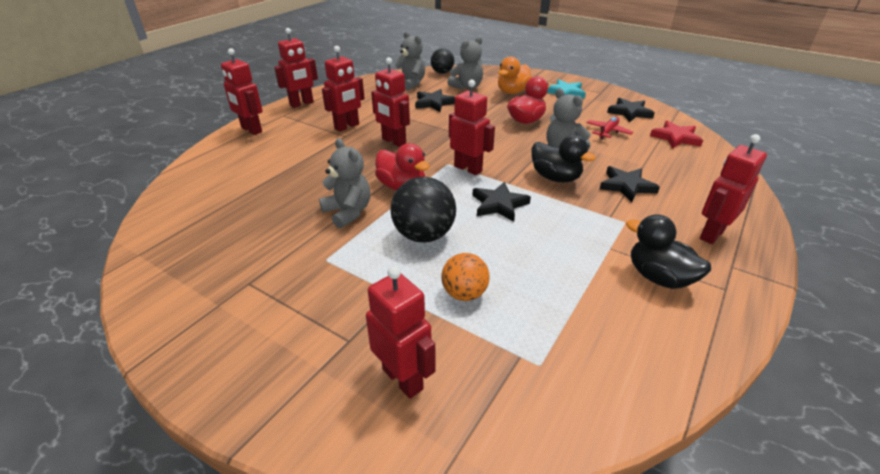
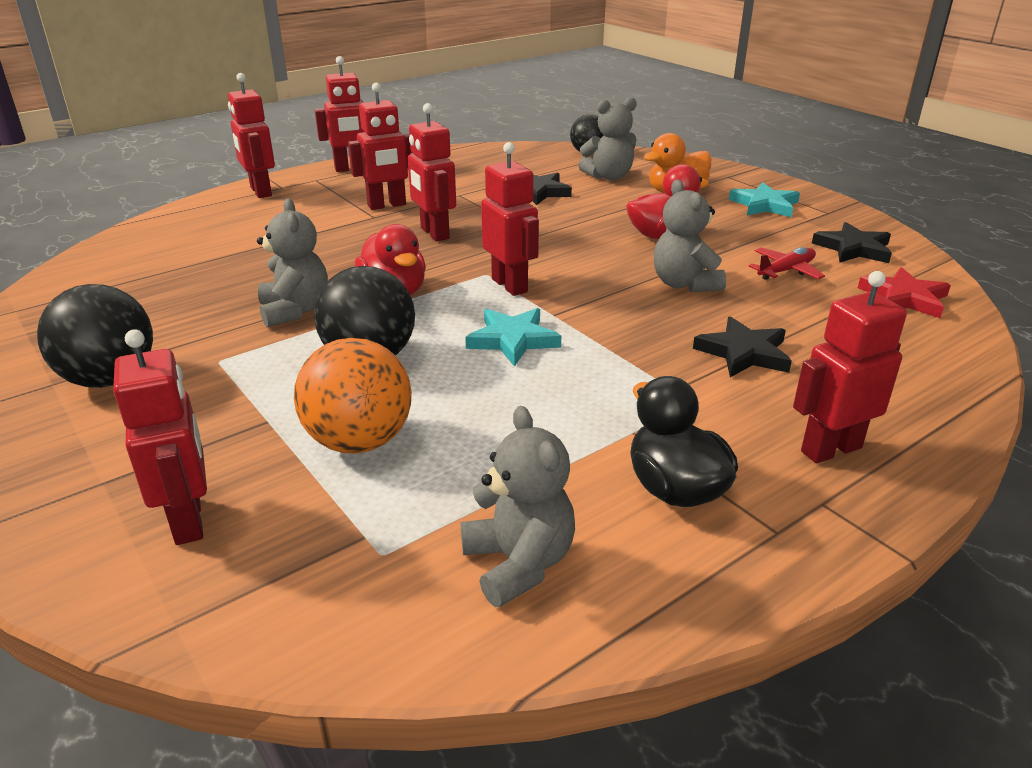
camera: 20 degrees right, 5 degrees down
(259, 291) = (110, 379): none -> black ball
(410, 84) = (526, 162): grey teddy bear -> grey teddy bear (519, 563)
(464, 293) = (359, 441): orange ball -> orange ball, size x1.56
(499, 204) = (512, 340): black star -> turquoise star
(555, 178) = (634, 320): black duck -> none

